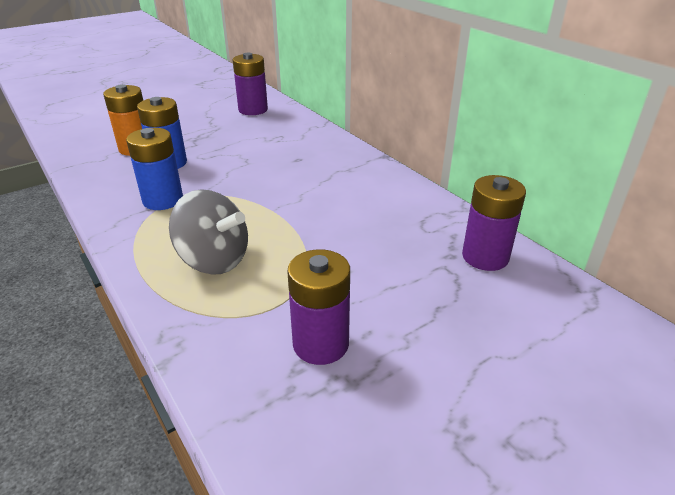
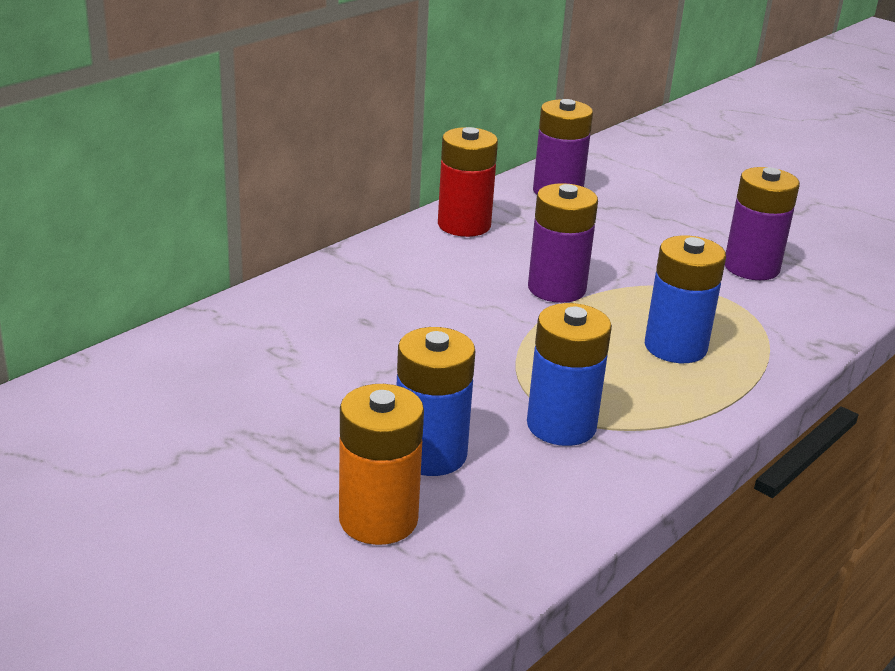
camera: 105 degrees left, 5 degrees down
(214, 260) = (675, 347): grey spinning top -> blue battery
(253, 110) = (133, 401): purple battery -> purple battery (556, 288)
(416, 203) = (464, 225): none -> red battery

